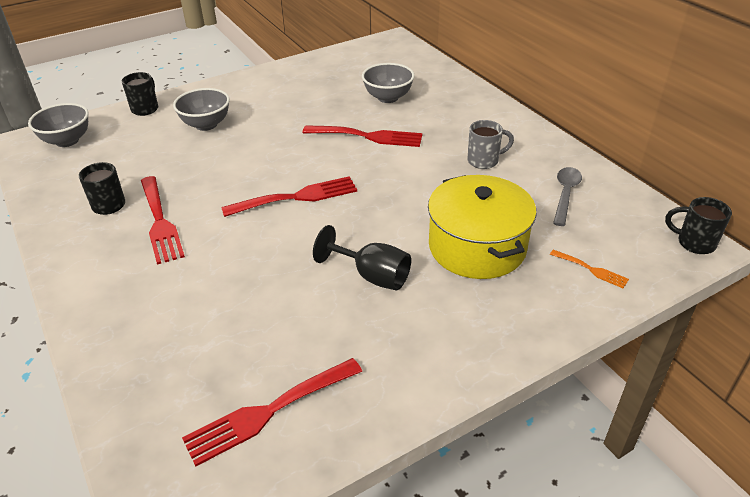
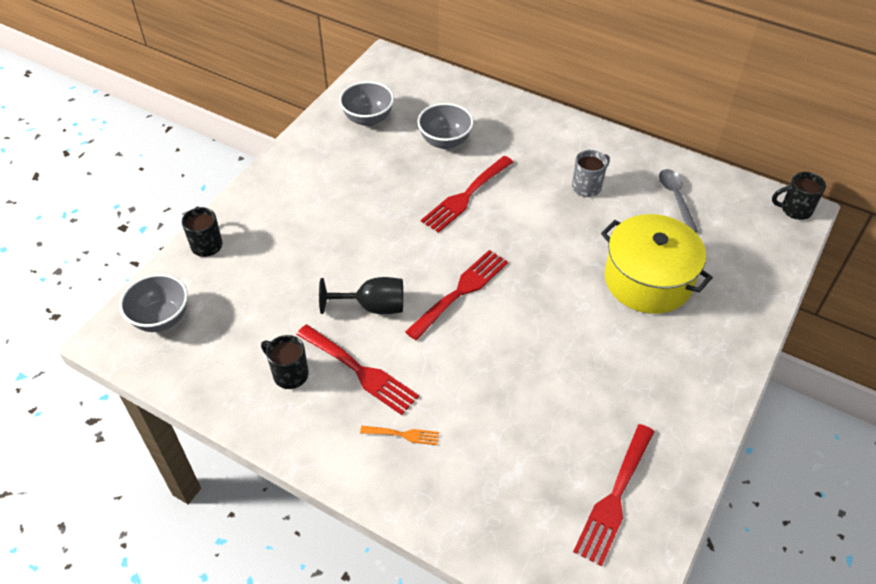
camera: 30 degrees left, 10 degrees up
(206, 125) = (294, 241): grey bowl -> grey bowl (368, 119)
(368, 136) = (465, 196): red fork -> red fork turned 150 degrees clockwise
(372, 276) = (591, 344): black goblet -> black goblet (373, 307)
(591, 270) = (743, 266): orange fork -> orange fork (403, 435)

